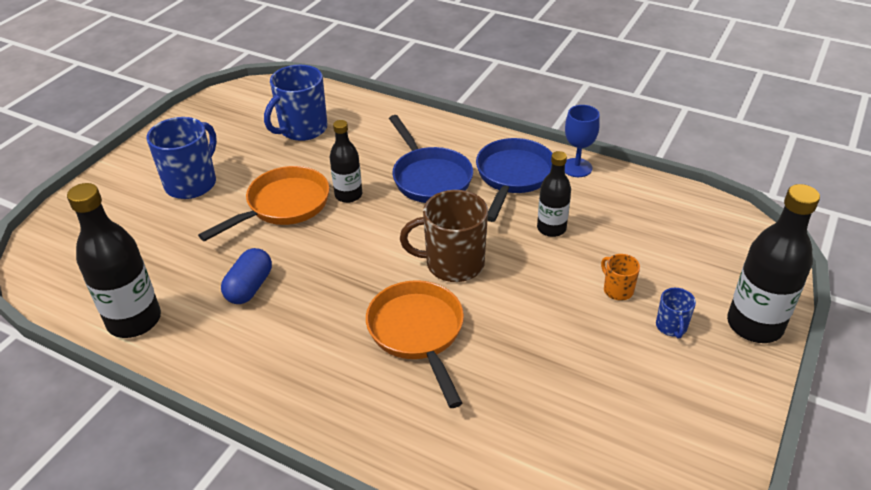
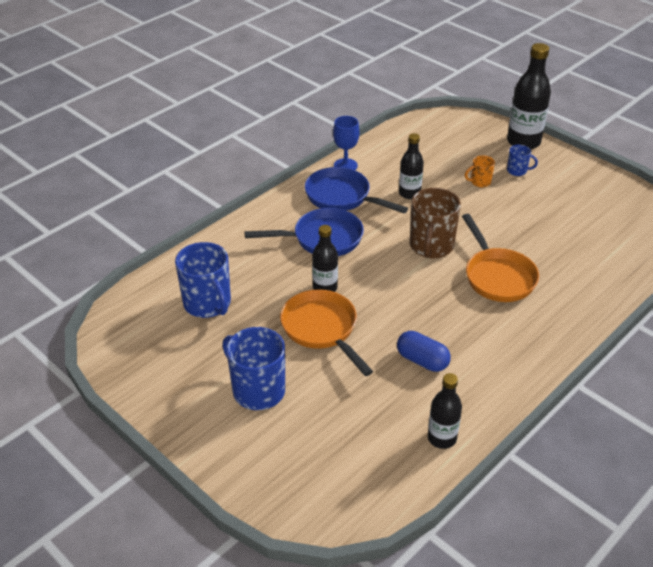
camera: 75 degrees left, 0 degrees up
(134, 320) = (442, 438): black bottle -> black bottle, size x0.61
(418, 333) = (497, 276): orange pan -> orange pan turned 105 degrees counterclockwise

